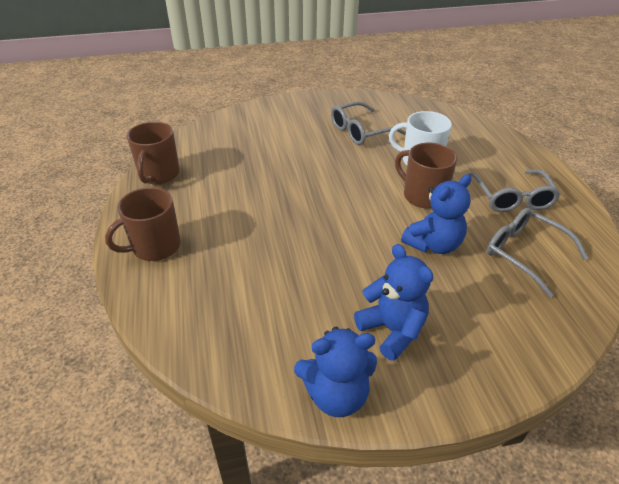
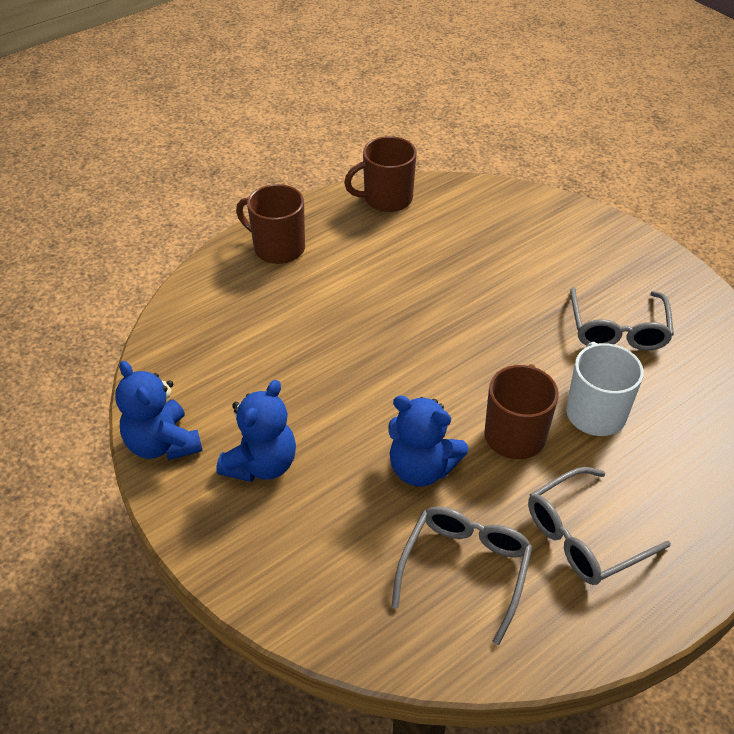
camera: 65 degrees right, 5 degrees up
(360, 131) = (617, 329): grey glasses -> grey glasses turned 120 degrees counterclockwise

